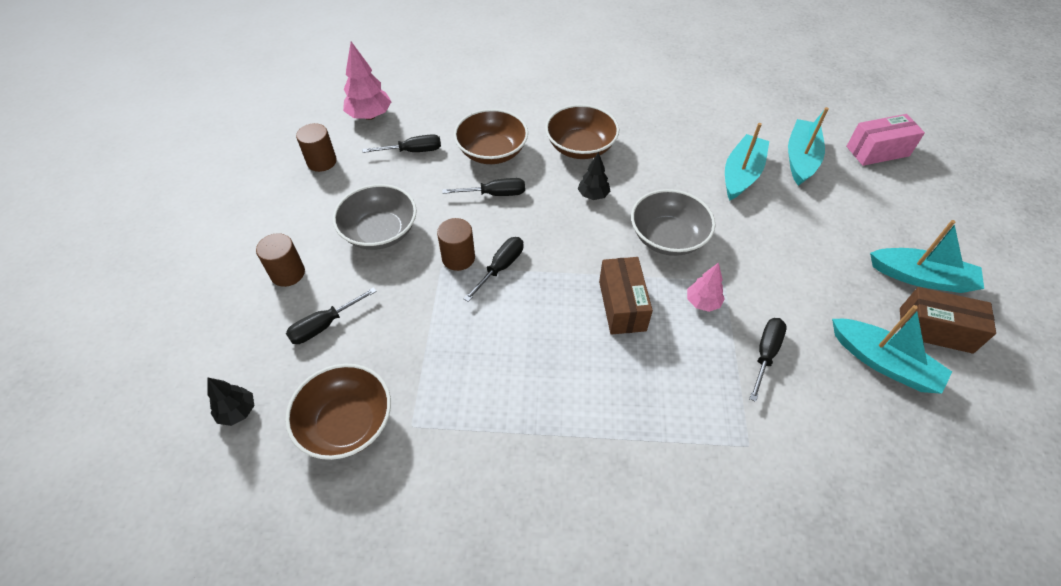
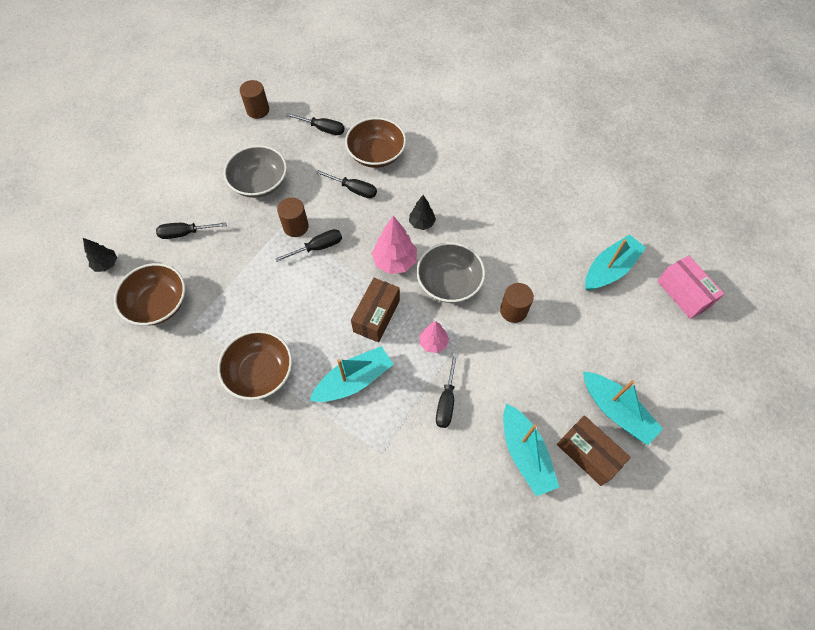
camera: 30 degrees right, 10 degrees up
(288, 273) = (186, 186): brown cylinder -> brown cylinder (513, 310)
(370, 116) = (313, 86): pink tree -> pink tree (395, 261)
(580, 147) = (443, 179): brown bowl -> brown bowl (260, 372)
(741, 174) = (549, 259): turquoise boat -> turquoise boat (354, 380)
(765, 353) = (446, 401): black screwdriver -> black screwdriver turned 135 degrees clockwise
(877, 151) = (683, 293): pink box -> pink box turned 45 degrees clockwise

